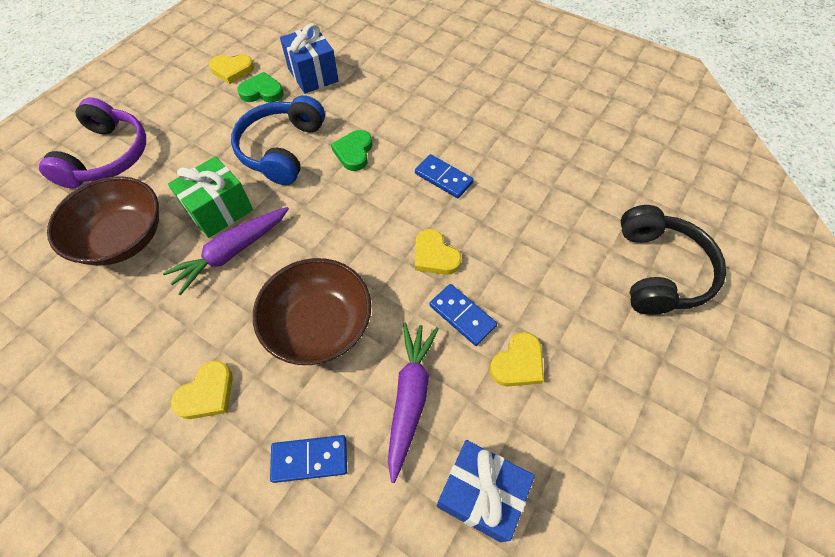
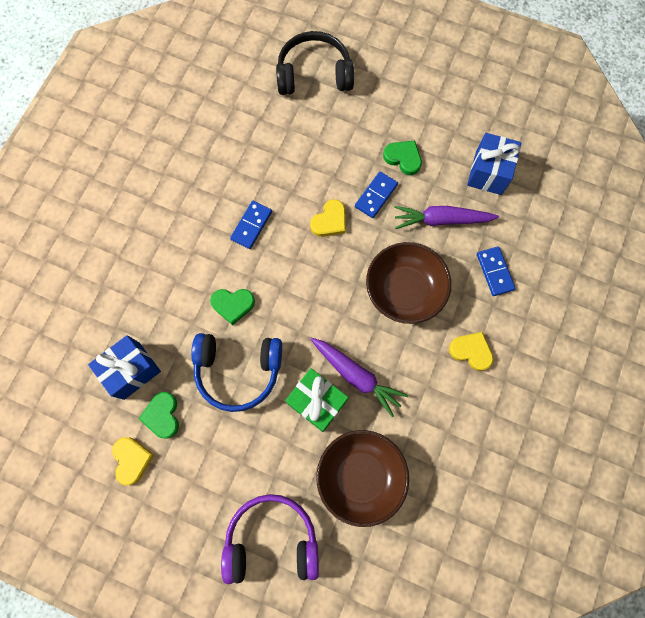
camera: 100 degrees left, 15 degrees up
(518, 363) = (403, 158): yellow heart -> green heart

